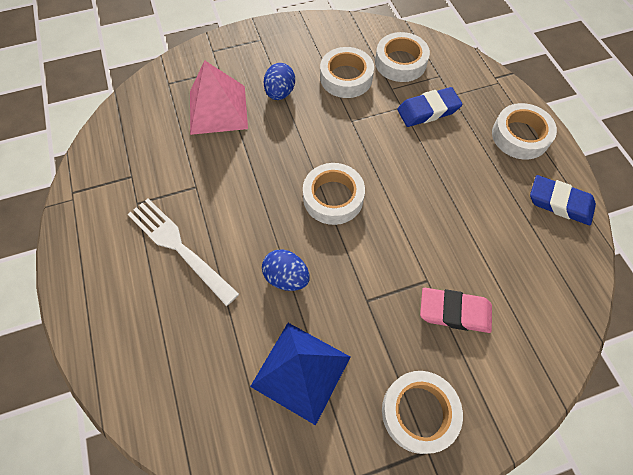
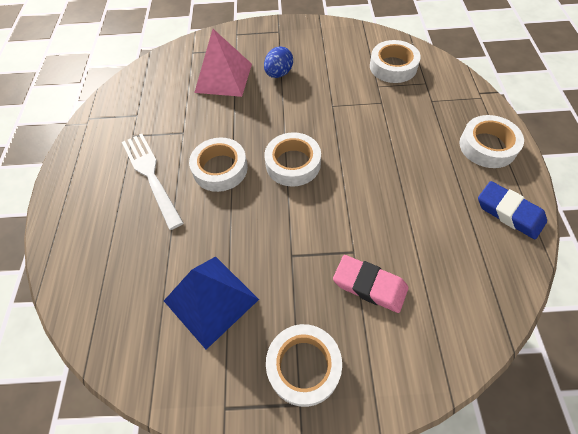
camera: 20 degrees right, 5 degrees down
(286, 277) = (228, 219): blue egg -> none
(346, 78) = (340, 71): white tape -> white tape (220, 169)
(428, 110) = (404, 109): blue eraser -> none

